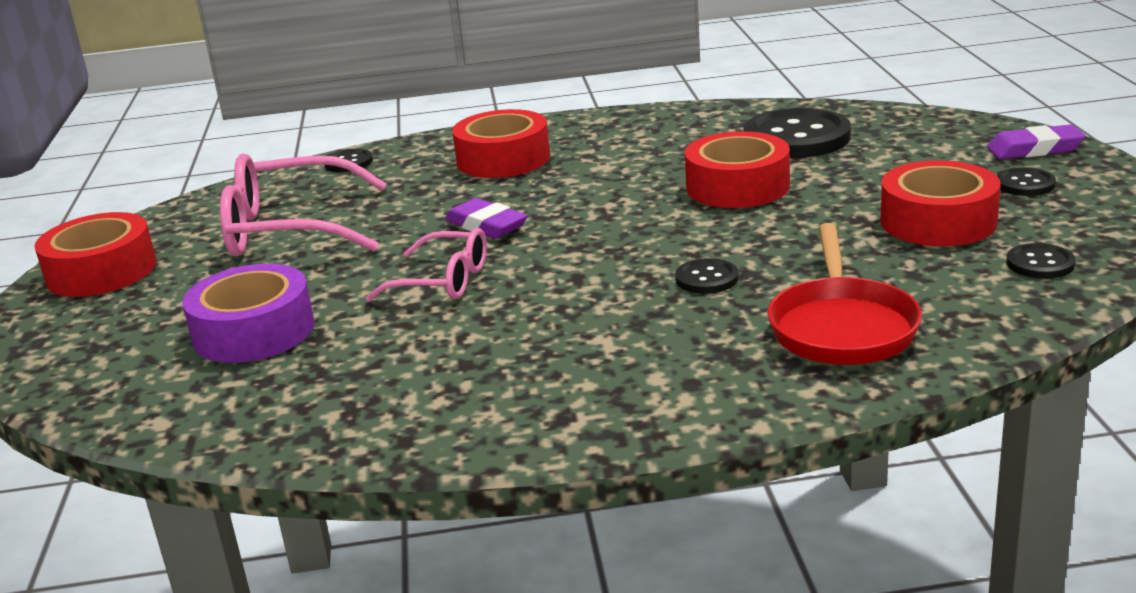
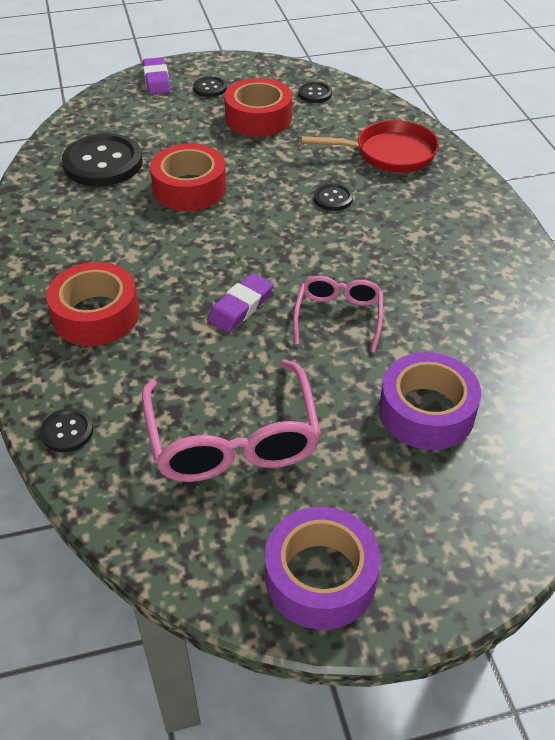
camera: 100 degrees left, 20 degrees up
(101, 271) = (320, 577): red tape -> purple tape

